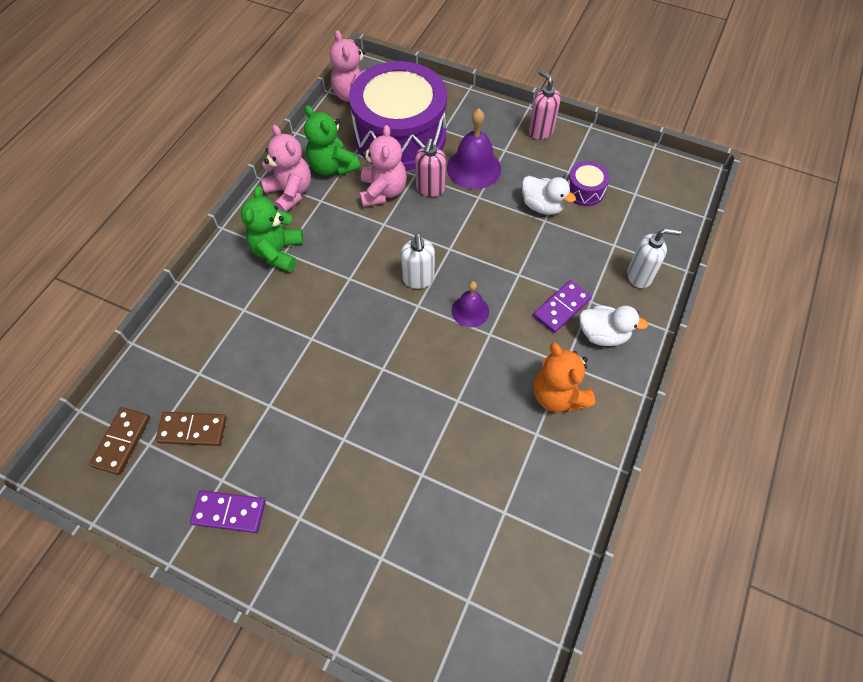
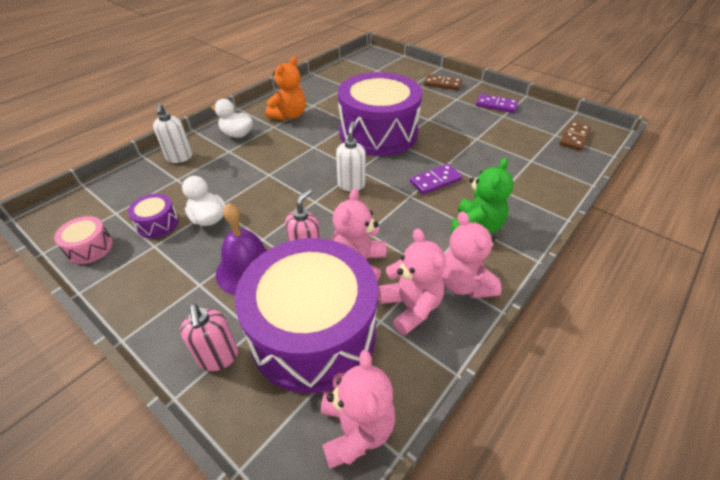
camera: 165 degrees left, 15 degrees down
(192, 430) = (527, 136): brown domino -> brown domino (442, 84)
(332, 167) = (410, 307): green teddy bear -> pink teddy bear
(412, 384) = (378, 133): none -> purple drum
(470, 311) = (320, 160): purple bell -> none
(540, 131) = (139, 299): pink soap dispenser -> pink soap dispenser (218, 357)
(558, 395) = (289, 115): orange teddy bear -> orange teddy bear turned 45 degrees clockwise
(562, 308) = (252, 151): purple domino -> purple domino (435, 181)
(620, 158) = (90, 248): none -> pink drum
(639, 276) = (179, 158): white soap dispenser -> white soap dispenser turned 120 degrees counterclockwise

